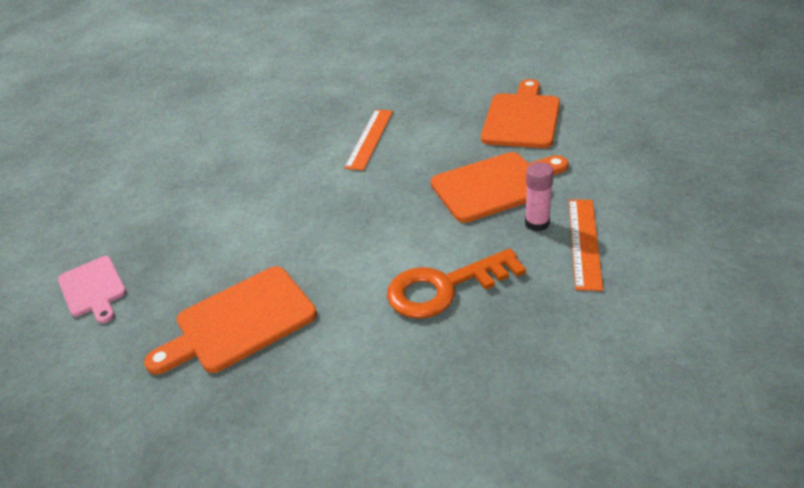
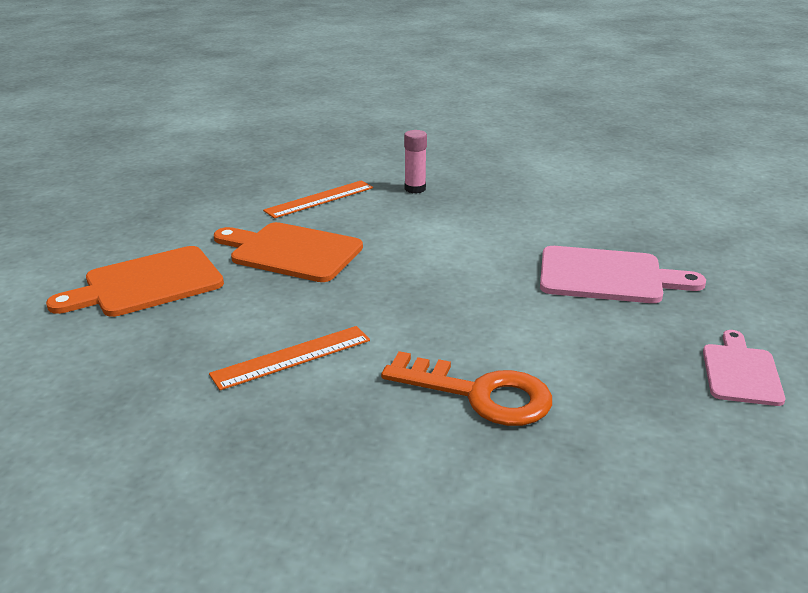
camera: 140 degrees left, 10 degrees down
(239, 321) = (607, 276): orange cutting board -> pink cutting board
(444, 288) = (441, 223): orange key -> orange key (480, 394)
(537, 223) = (320, 219): pink glue stick -> pink glue stick (415, 189)

